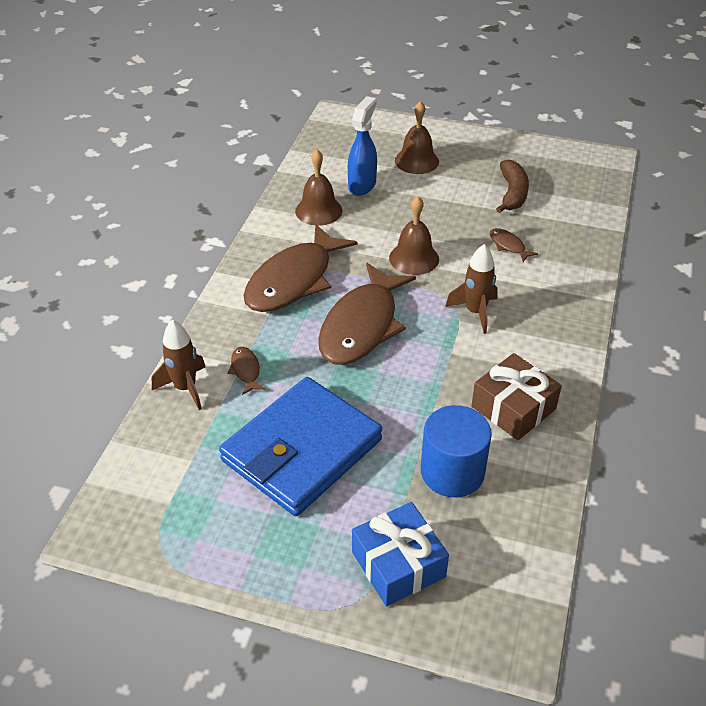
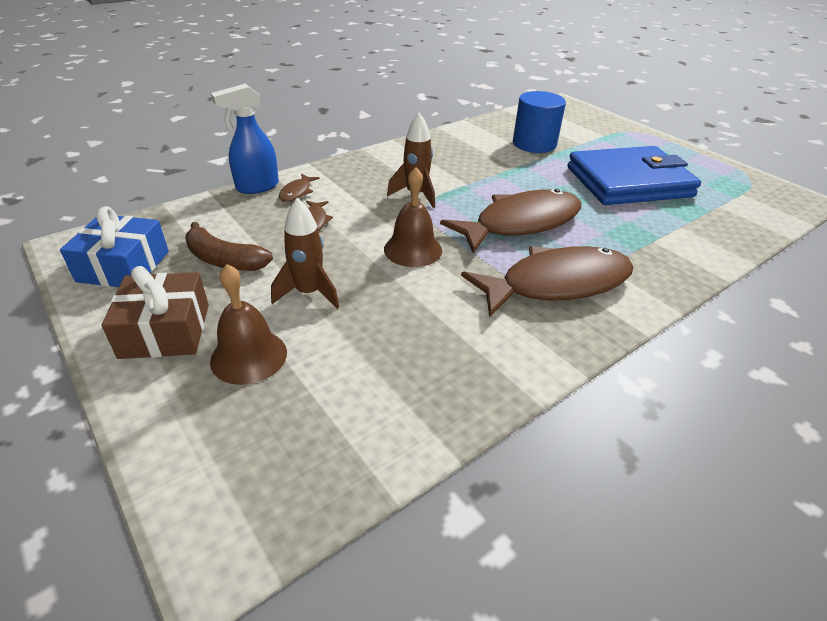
camera: 145 degrees left, 5 degrees down
(185, 388) = (715, 245): brown rocket -> brown rocket (309, 293)
(246, 370) = (651, 235): brown fish -> brown fish (297, 192)
(318, 210) = (459, 350): brown bell -> none
(362, 185) = (364, 358): blue spray bottle -> blue spray bottle (256, 187)
(398, 564) = (599, 132): blue gift -> blue gift (123, 266)
(512, 193) = (225, 260): brown banana -> brown banana turned 105 degrees counterclockwise
(513, 408) = (462, 149): brown gift -> brown gift (165, 330)

